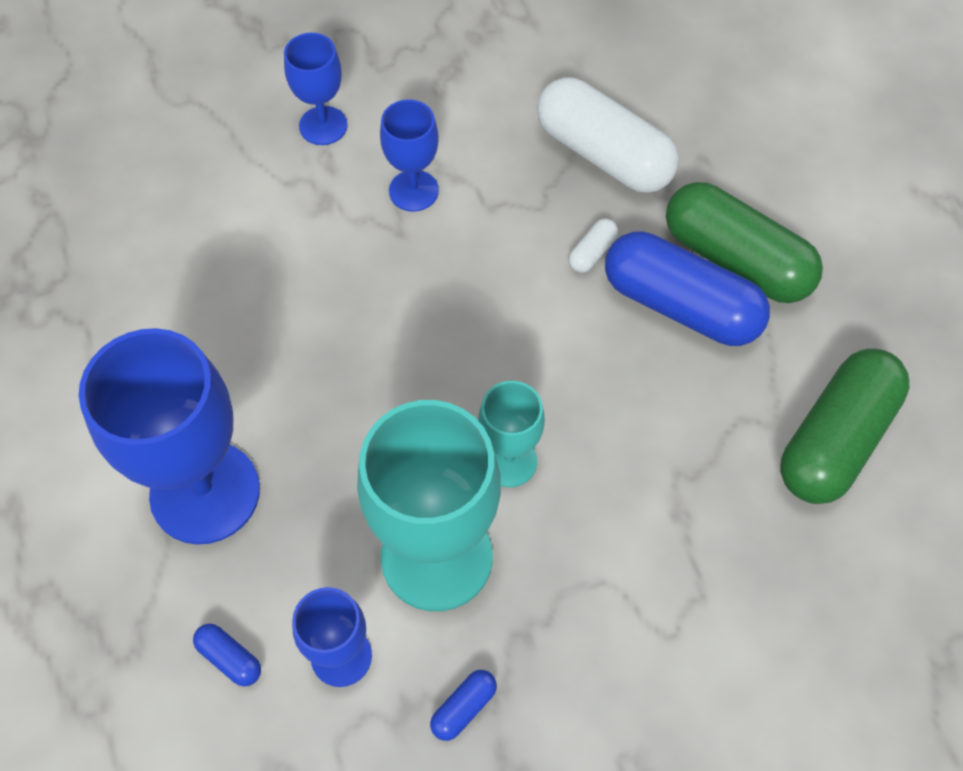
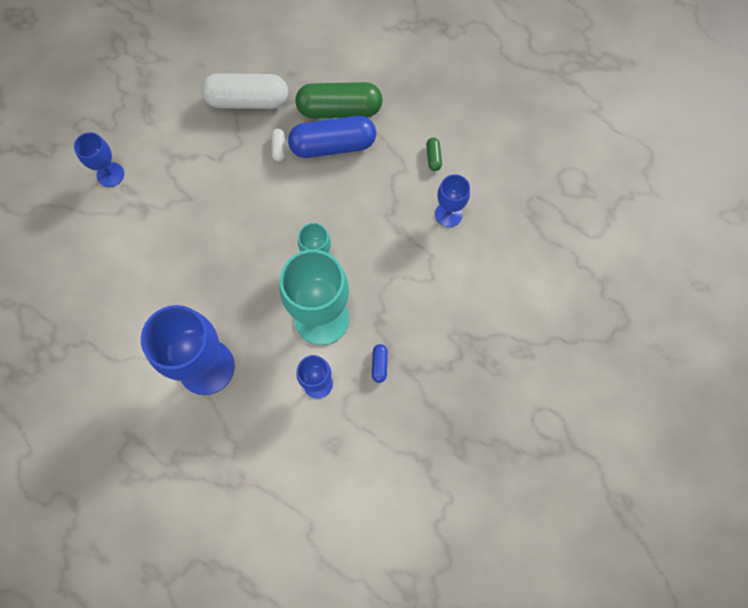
camera: 40 degrees left, 10 degrees up
(230, 658) = (275, 419): blue capsule -> none
(413, 191) = (179, 175): blue goblet -> blue goblet (448, 214)
(835, 439) = (433, 157): green capsule -> green capsule, size x0.40

